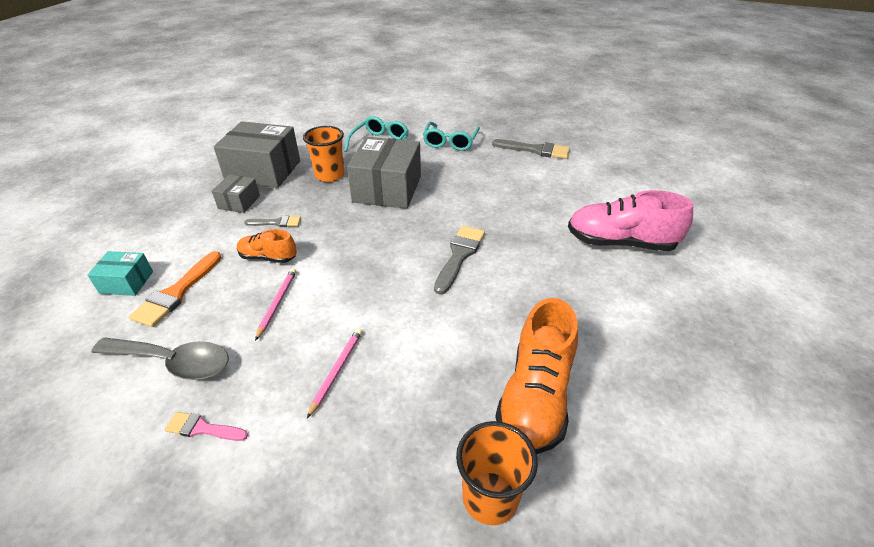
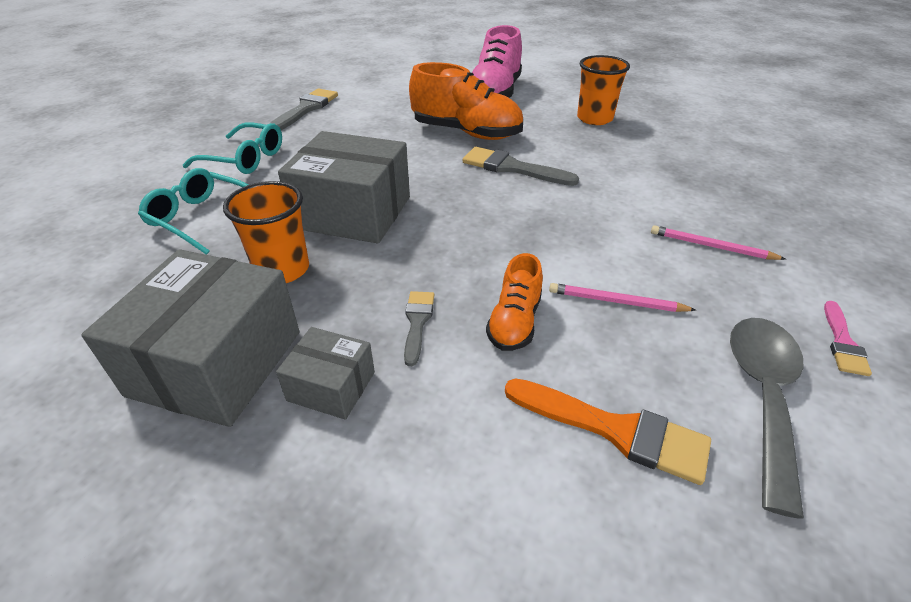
camera: 85 degrees left, 0 degrees up
(126, 282) = (598, 533): turquoise box -> none
(490, 498) = (796, 173): orange cup -> orange cup (594, 118)
(535, 397) = (693, 148): orange shoe -> orange shoe (466, 133)

